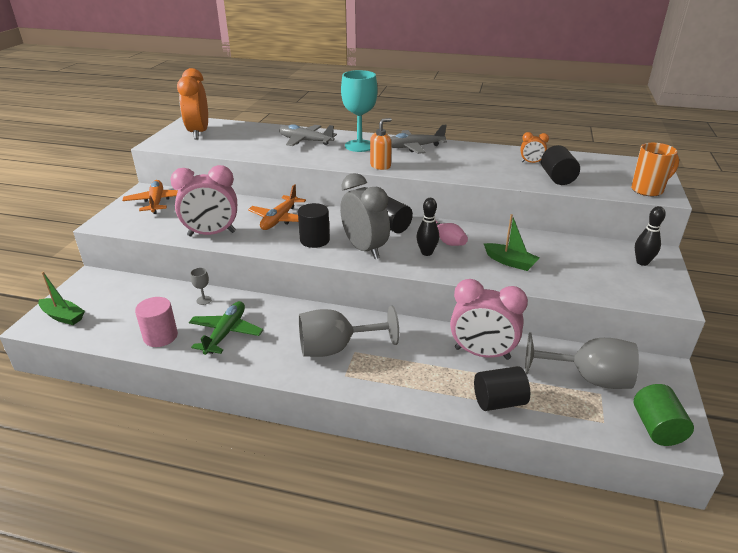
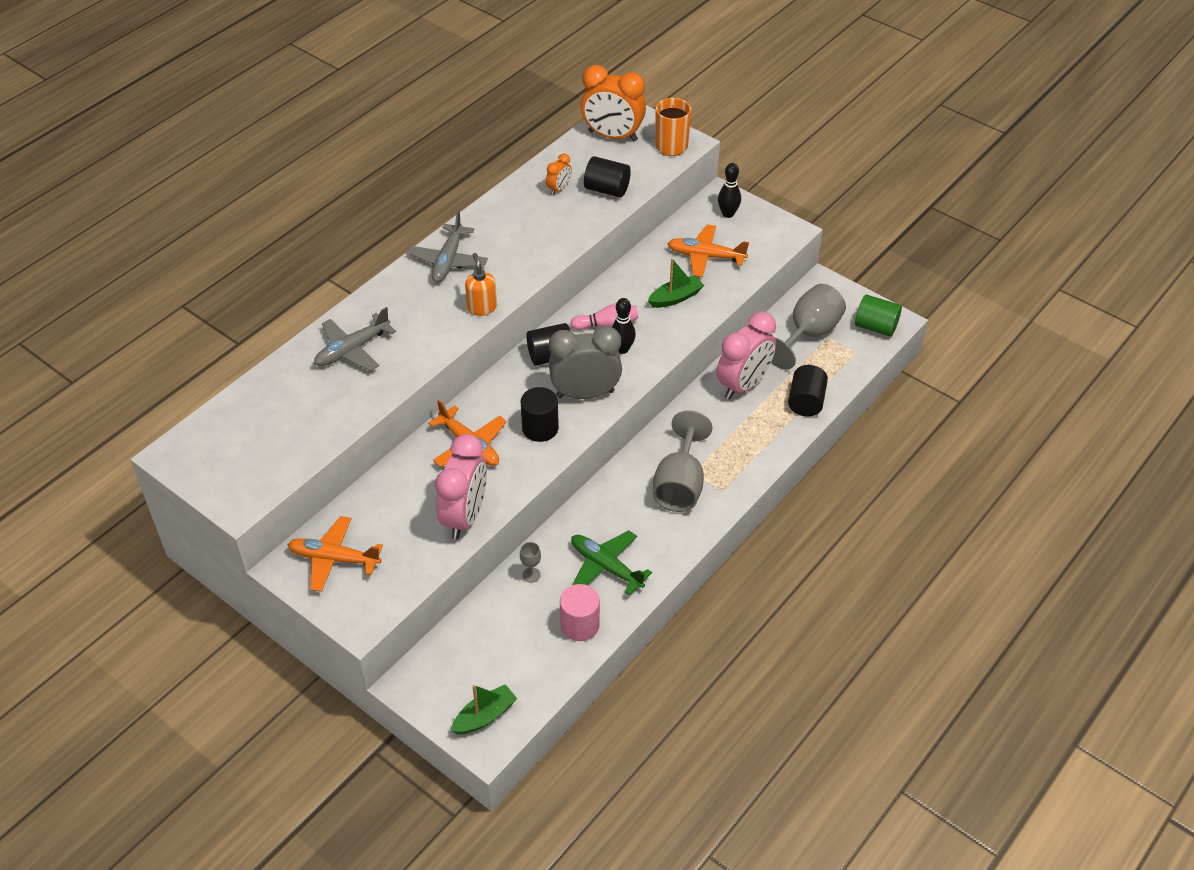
camera: 65 degrees left, 15 degrees up
(198, 133) = (232, 453): orange clock -> orange clock (612, 136)
(359, 146) = (408, 305): turquoise goblet -> none
(576, 264) = (705, 256): none -> orange plane

